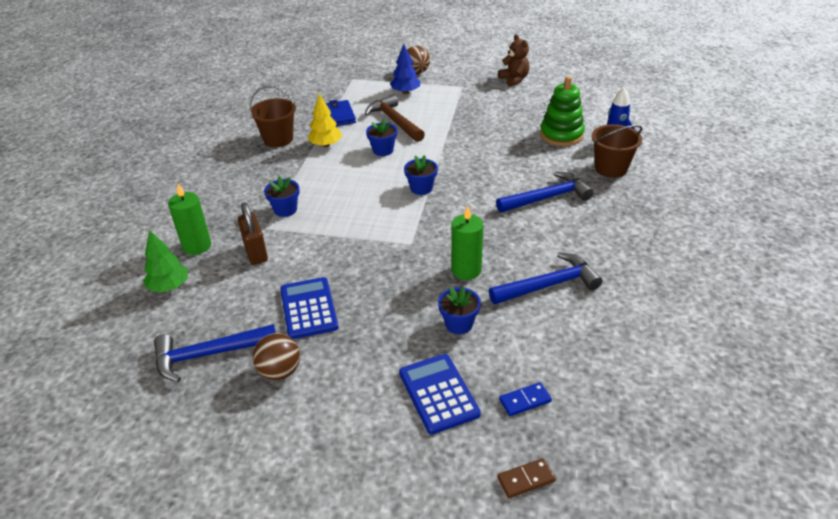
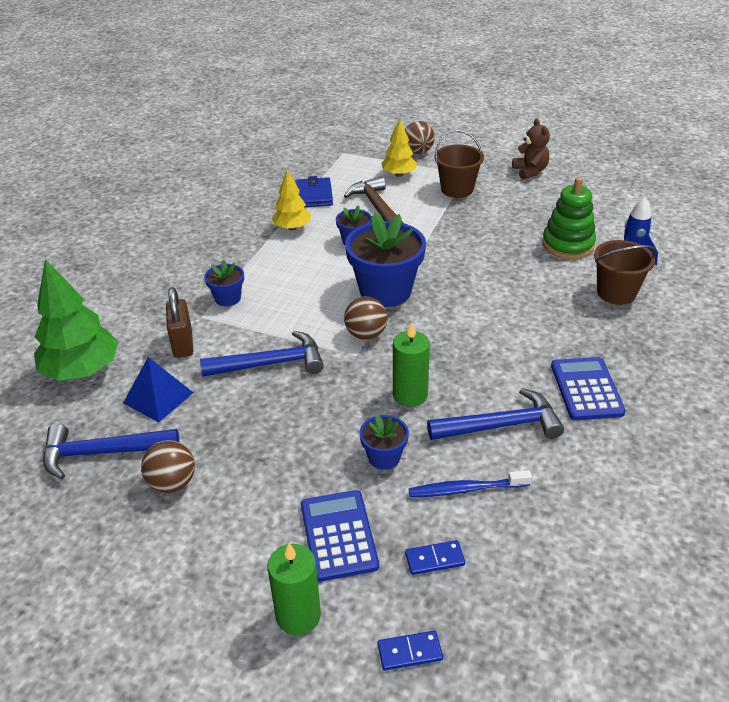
camera: 10 degrees right, 0 degrees up
(169, 286) = (82, 370): green tree -> green tree, size x1.68
(197, 246) = (122, 328): green candle -> green candle (298, 615)
(246, 300) = (158, 397): none -> blue pyramid
(278, 139) = (241, 215): brown bucket -> brown bucket (457, 189)
(308, 308) = (222, 415): blue calculator -> blue calculator (586, 389)
(405, 92) = (399, 174): blue tree -> yellow tree
(415, 225) = (366, 334): none -> brown ball
(421, 188) = (385, 291): blue flower pot -> blue flower pot, size x2.01
(526, 479) = (409, 652): brown domino -> blue domino
(535, 340) = (466, 489): none -> blue toothbrush
(547, 197) = (529, 319): blue hammer -> blue hammer (271, 363)

